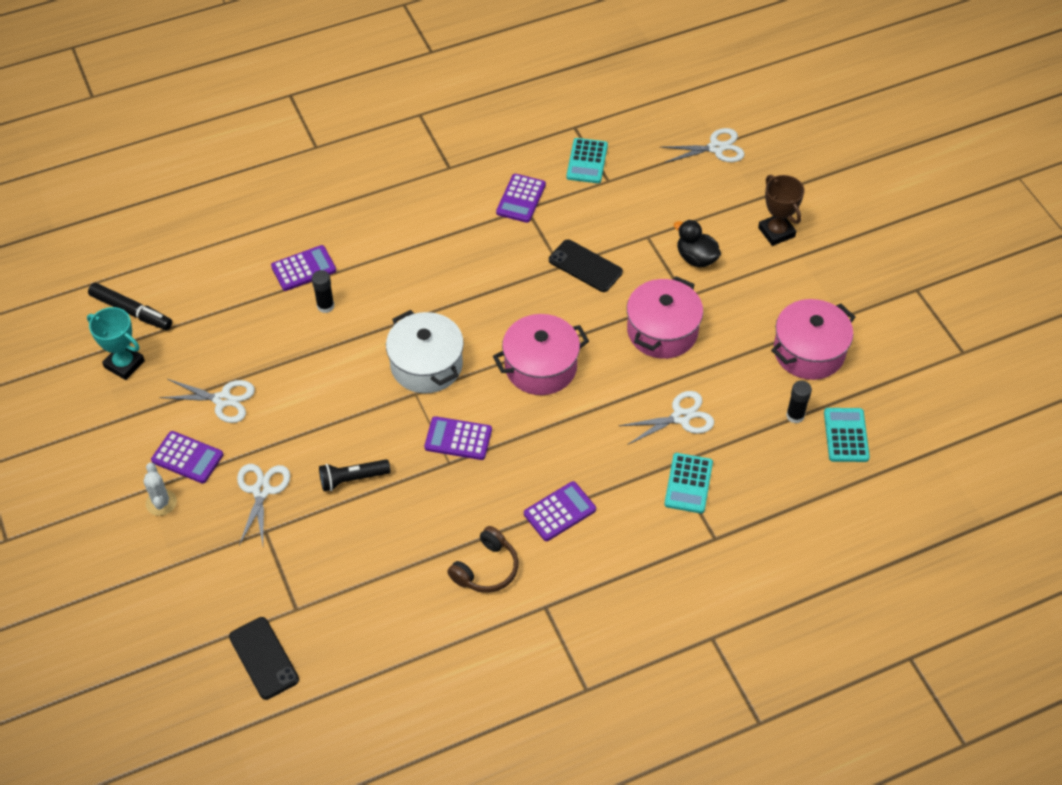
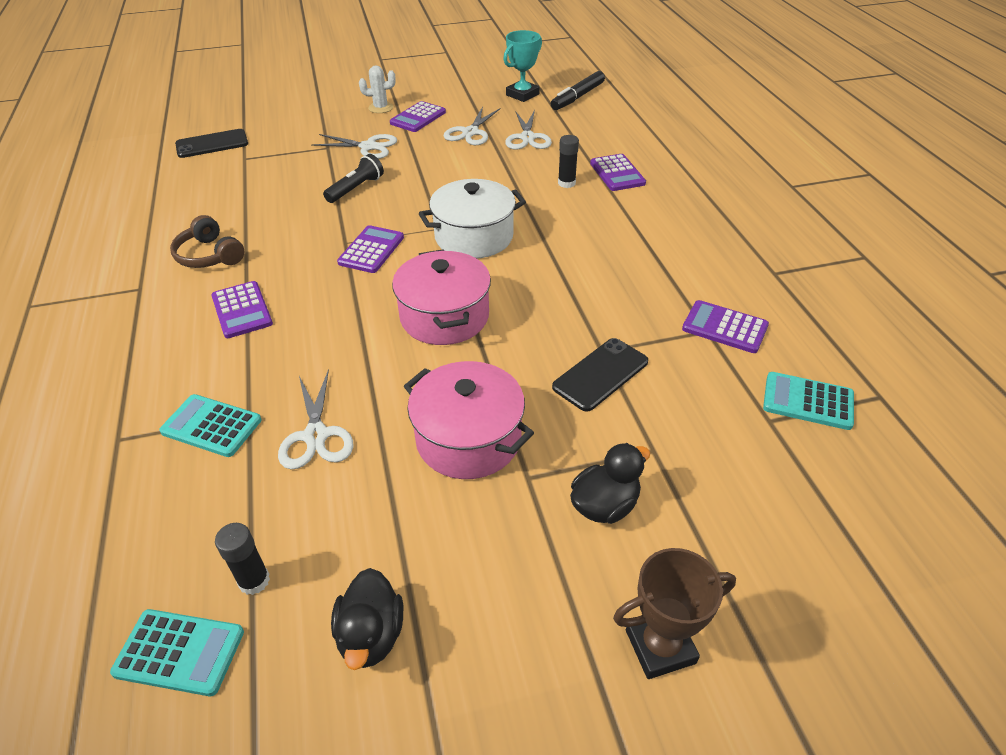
camera: 100 degrees right, 10 degrees down
(352, 479) = (356, 188): black flashlight -> black flashlight turned 45 degrees clockwise
(716, 148) = (875, 585): white scissors -> white scissors (527, 138)
(809, 352) = (371, 635): pink pot -> black duck

